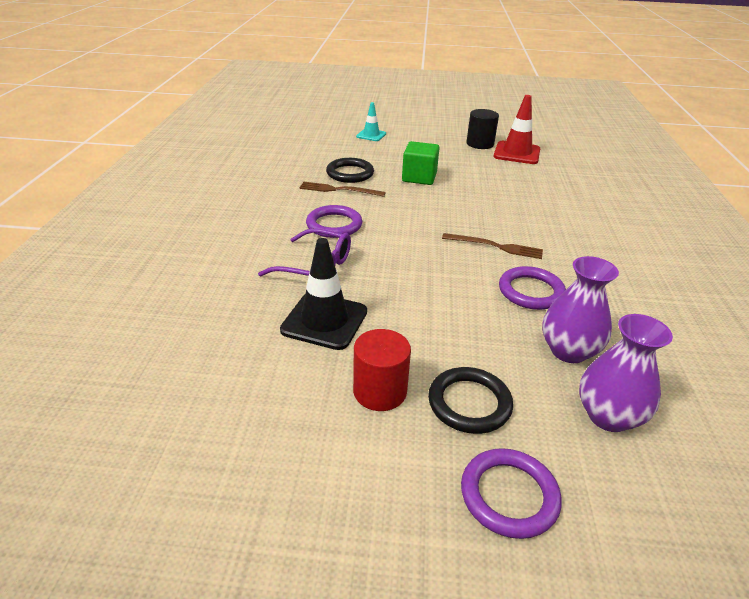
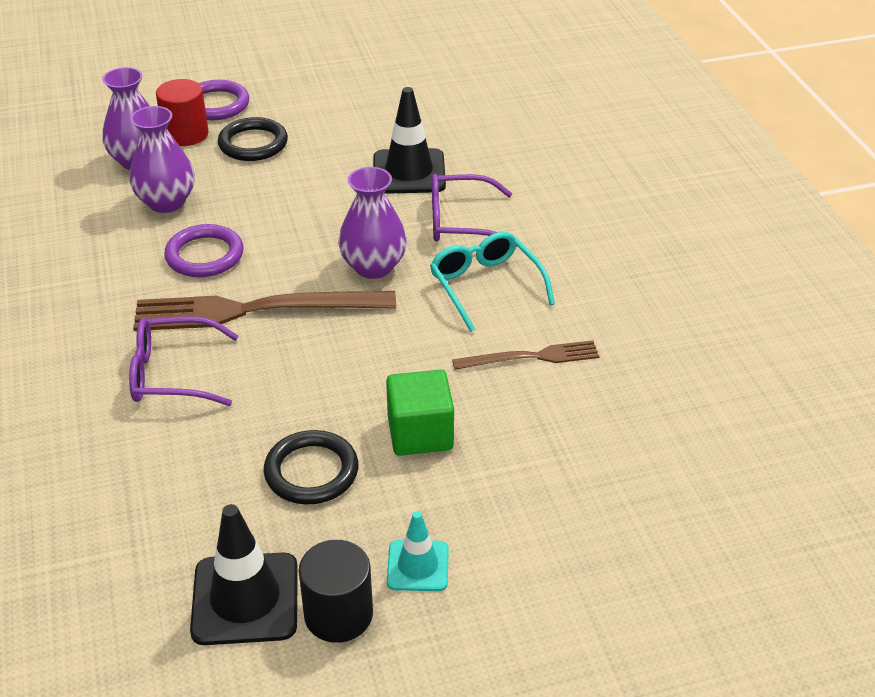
camera: 160 degrees right, 5 degrees up
(334, 225) = (486, 286): purple ring -> turquoise glasses
(350, 173) = (544, 405): black ring -> black ring (311, 472)
(371, 135) = (599, 564): turquoise traffic cone -> turquoise traffic cone (418, 566)
(380, 391) = (327, 135): red cylinder -> red cylinder (186, 134)
(401, 253) = (373, 267): none -> purple vase
(495, 246) = (255, 310): brown fork -> brown fork, size x1.85
(517, 153) = (245, 599): red traffic cone -> black traffic cone
(552, 226) = (173, 374): none -> purple glasses

